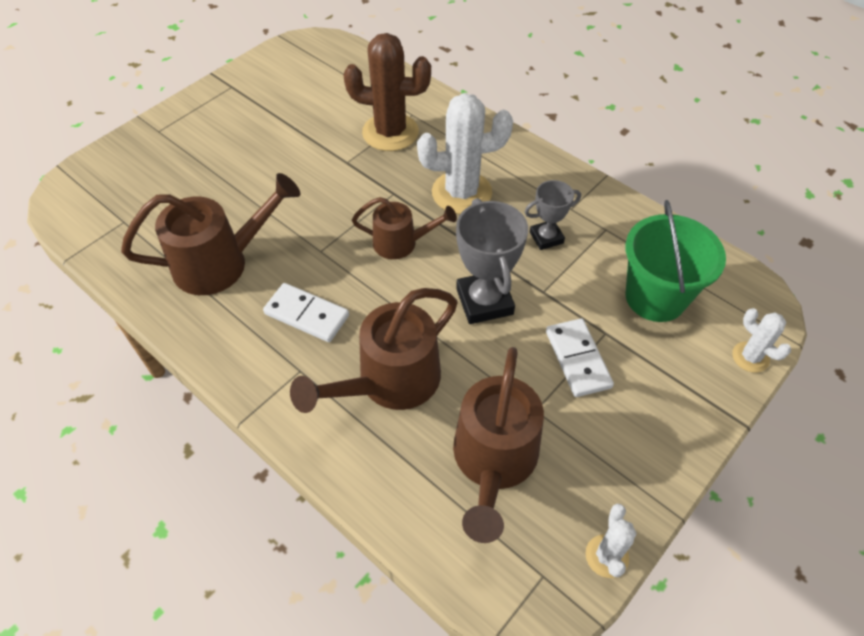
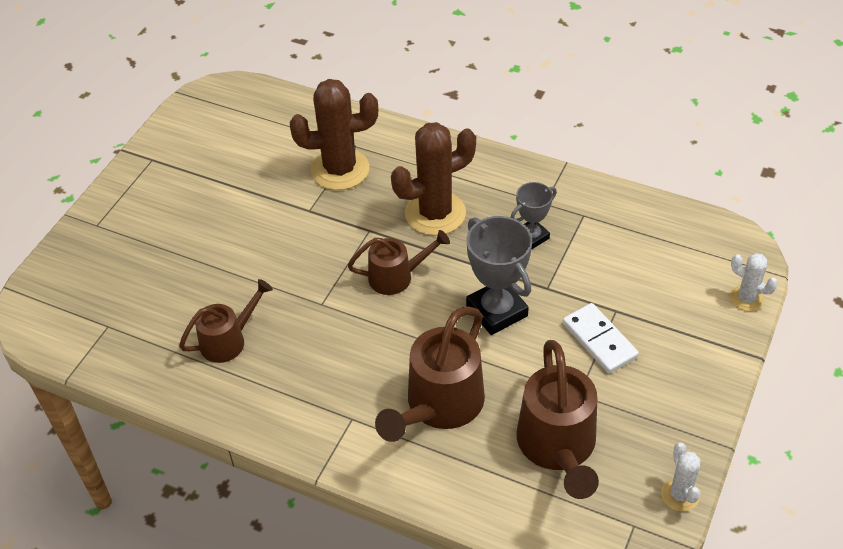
camera: 15 degrees left, 5 degrees down
(222, 262) = (229, 340): brown watering can -> brown watering can, size x0.61
(307, 314) = (335, 367): white domino -> none
(461, 193) = (435, 213): white cactus -> brown cactus
(655, 297) = (649, 267): green bucket -> none

